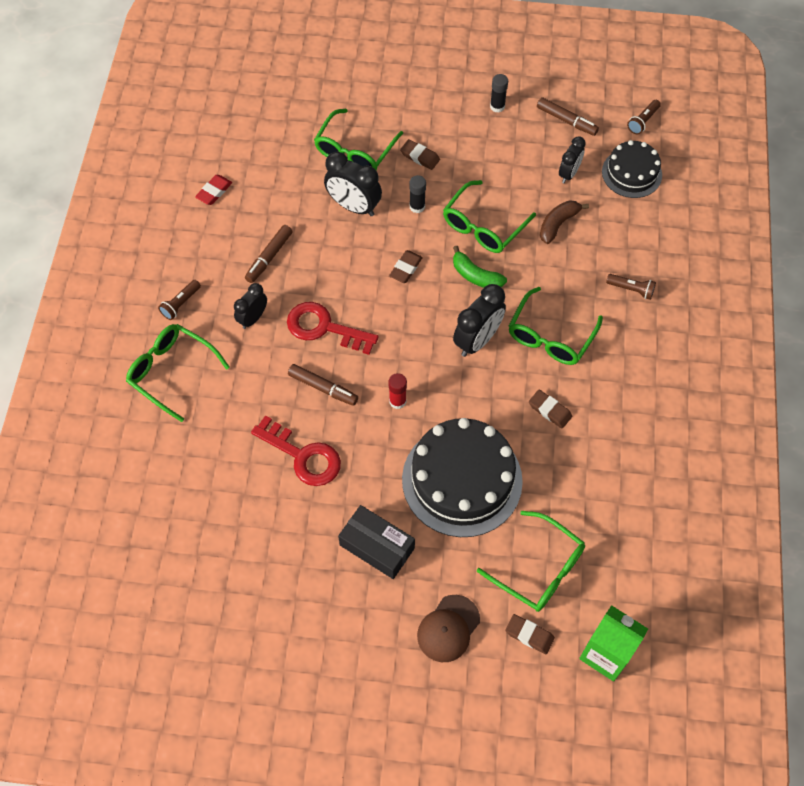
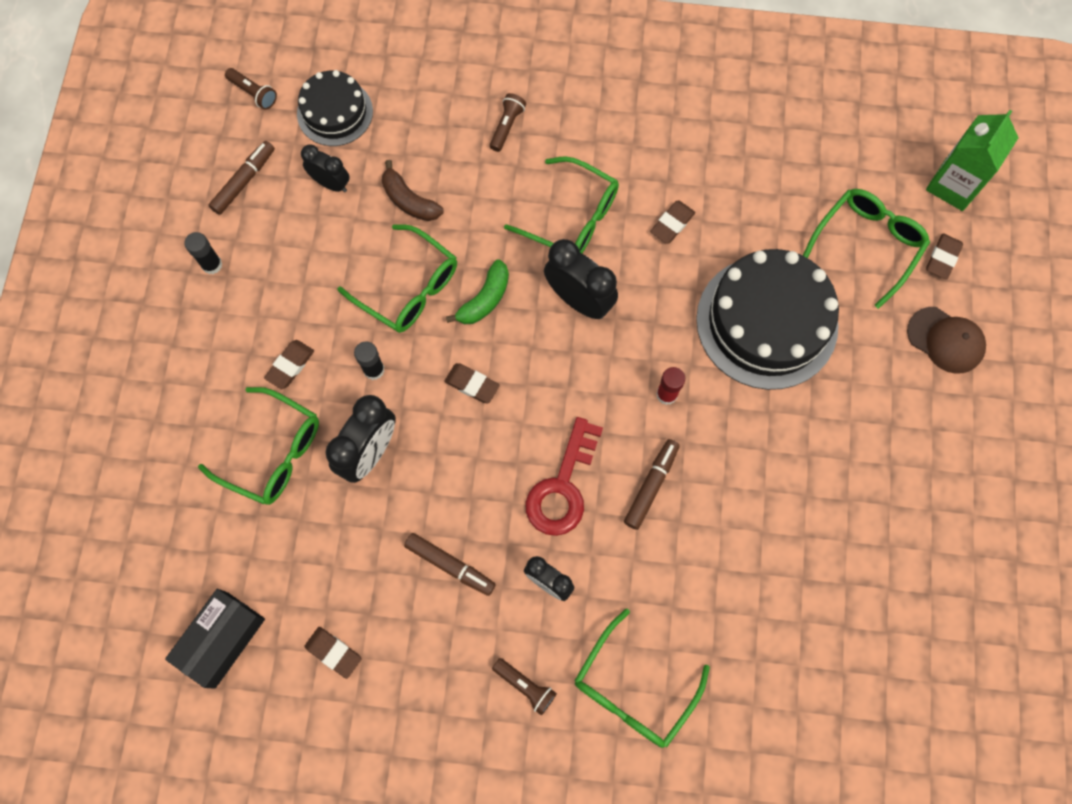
camera: 90 degrees left, 10 degrees up
(214, 192) = (334, 652): red eraser -> brown eraser
(303, 456) = (747, 507): red key -> none
(377, 546) = (857, 417): black box -> black box (221, 639)

